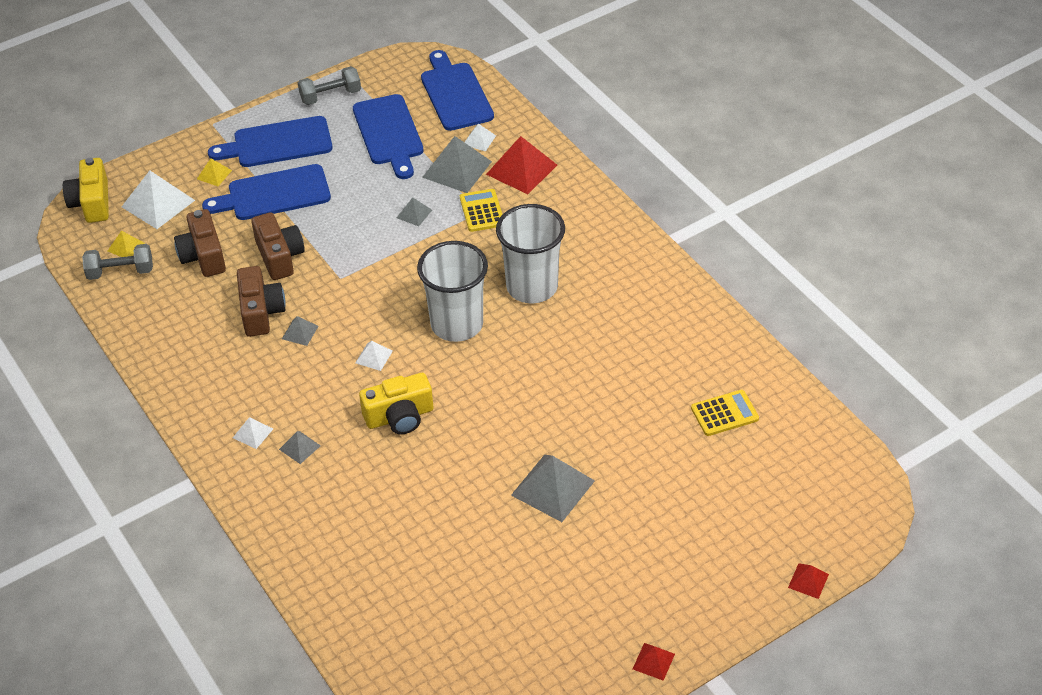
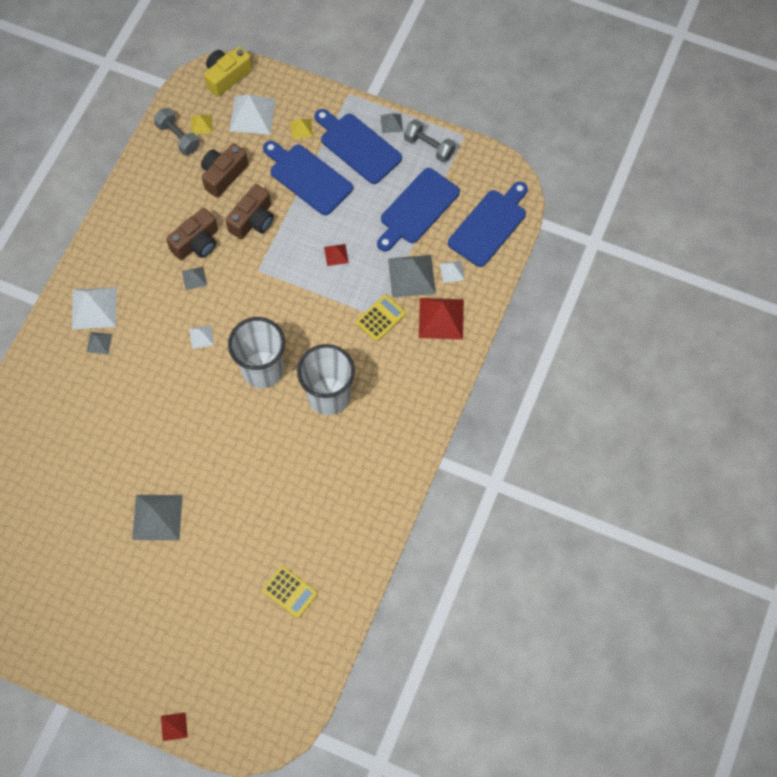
camera: 55 degrees right, 20 degrees up
(253, 433) = (94, 308): white pyramid -> white pyramid, size x2.00
(399, 416) = (160, 385): yellow camera -> none
(414, 213) = (348, 276): grey pyramid -> grey pyramid (391, 123)
(653, 661) = (53, 661): red pyramid -> red pyramid (336, 255)

